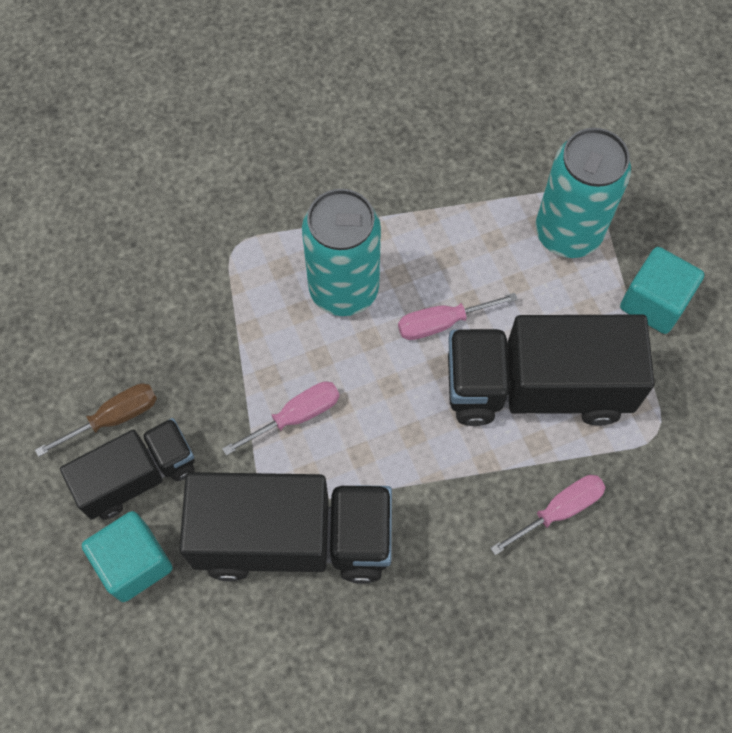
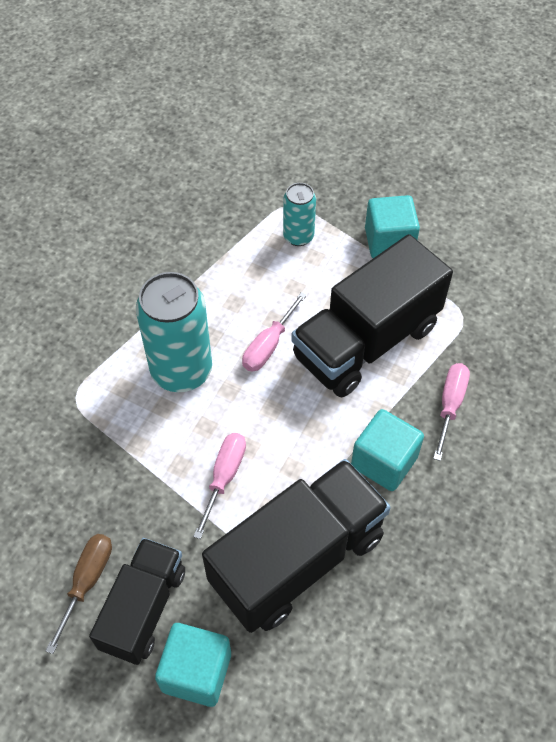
camera: 40 degrees left, 10 degrees down
(447, 514) = (384, 461): none -> turquoise cube
(568, 233) = (298, 236): turquoise can -> turquoise can, size x0.55

